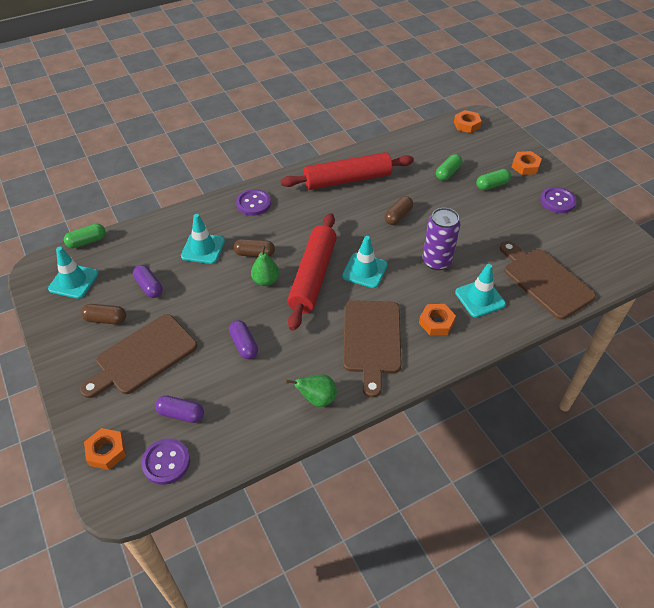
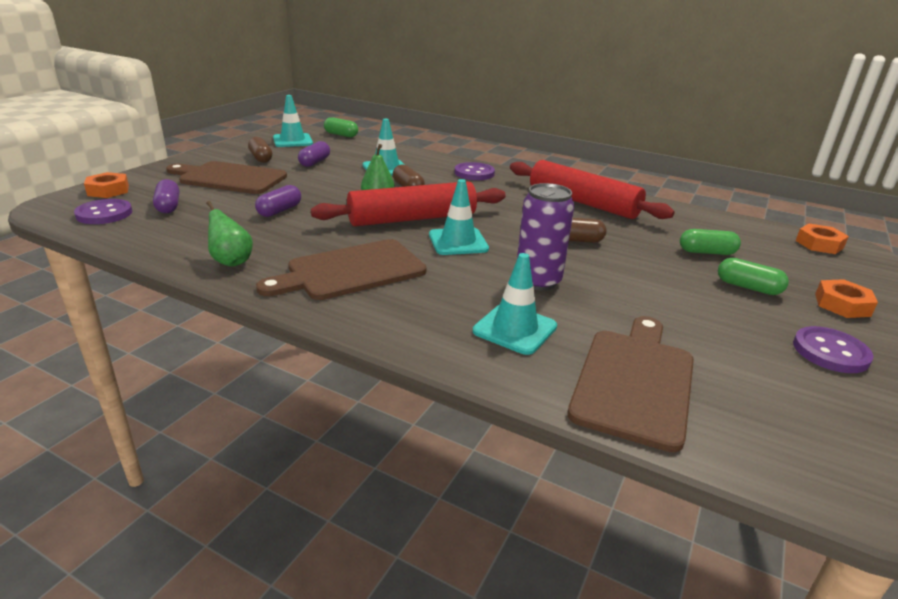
camera: 55 degrees right, 20 degrees down
(436, 322) = (428, 306): orange nut -> none

